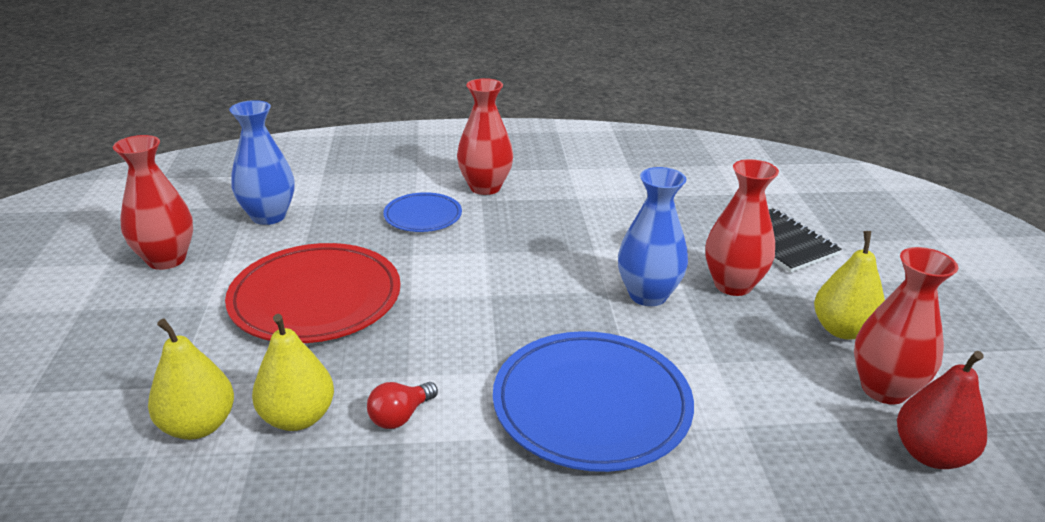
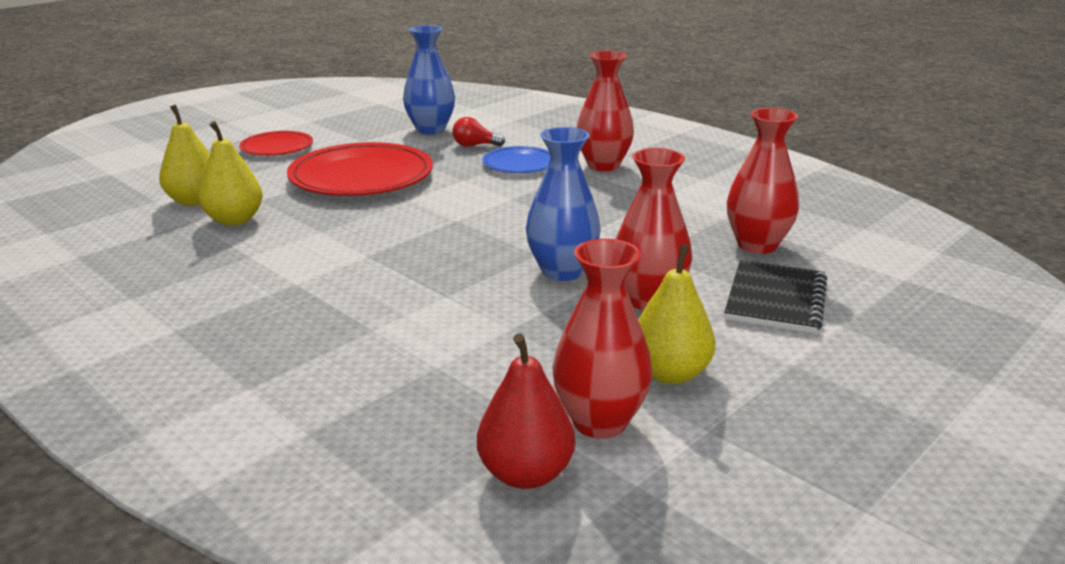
camera: 50 degrees right, 5 degrees down
(145, 313) = (277, 147): none -> red plate
(166, 259) = (337, 129): red vase -> red vase (757, 245)
(400, 416) = (274, 245): red light bulb -> red light bulb (474, 145)
(591, 405) = (374, 299): blue plate -> none

